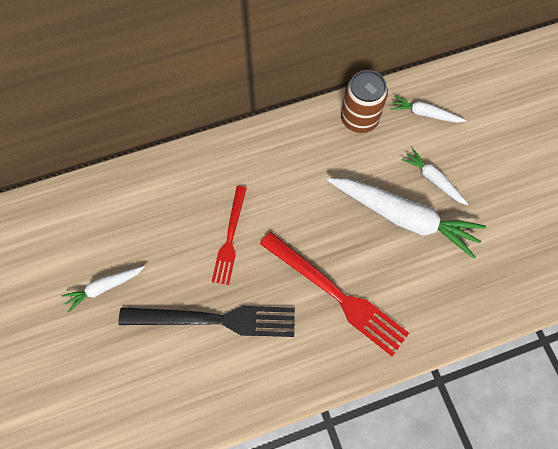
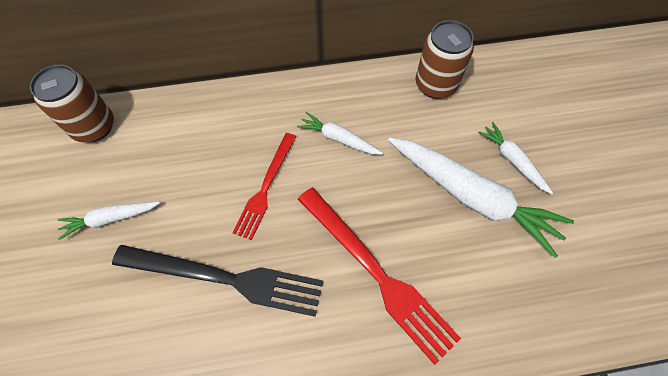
camera: 10 degrees right, 5 degrees down
(63, 207) = (94, 127): none -> brown can
(425, 114) = (510, 90): white carrot -> white carrot (339, 139)

